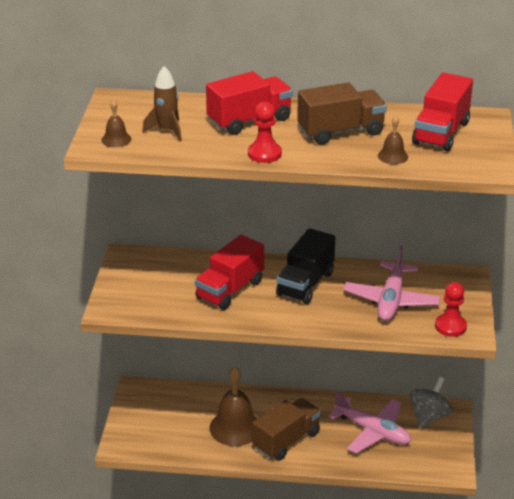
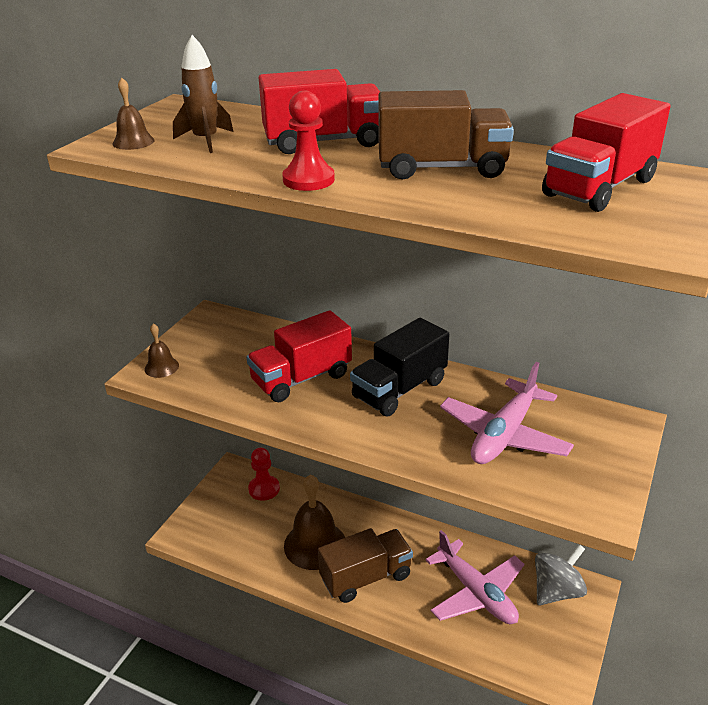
camera: 20 degrees right, 0 degrees up
(392, 156) = (501, 207): brown bell -> brown bell (161, 367)
(450, 326) = (575, 493): red pawn -> red pawn (264, 489)

